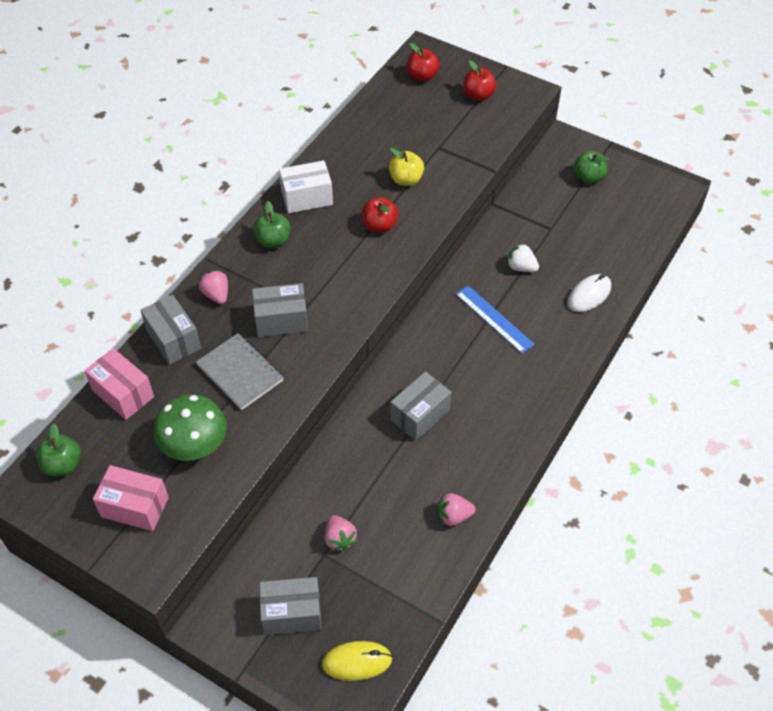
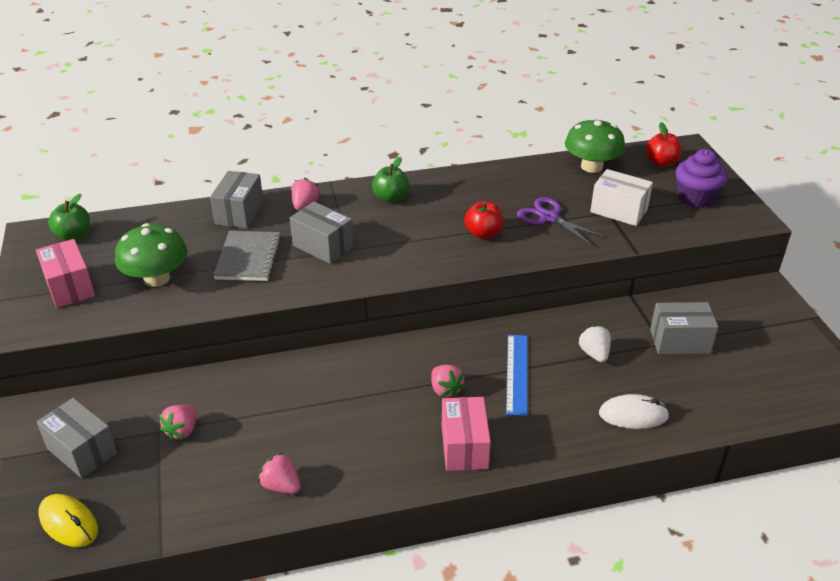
camera: 45 degrees right, 15 degrees down
(123, 393) = (164, 222): pink box -> pink box (464, 447)
(307, 198) = (454, 187): white box -> white box (619, 211)
(380, 111) = (591, 166): none -> green mushroom
(406, 179) = (549, 217): yellow apple -> purple scissors
(420, 415) = (359, 396): grey box -> grey box (679, 341)
(467, 366) = (445, 390): none -> pink strawberry
(478, 95) = (696, 198): red apple -> purple cupcake
(588, 177) = (755, 329): green apple -> none

